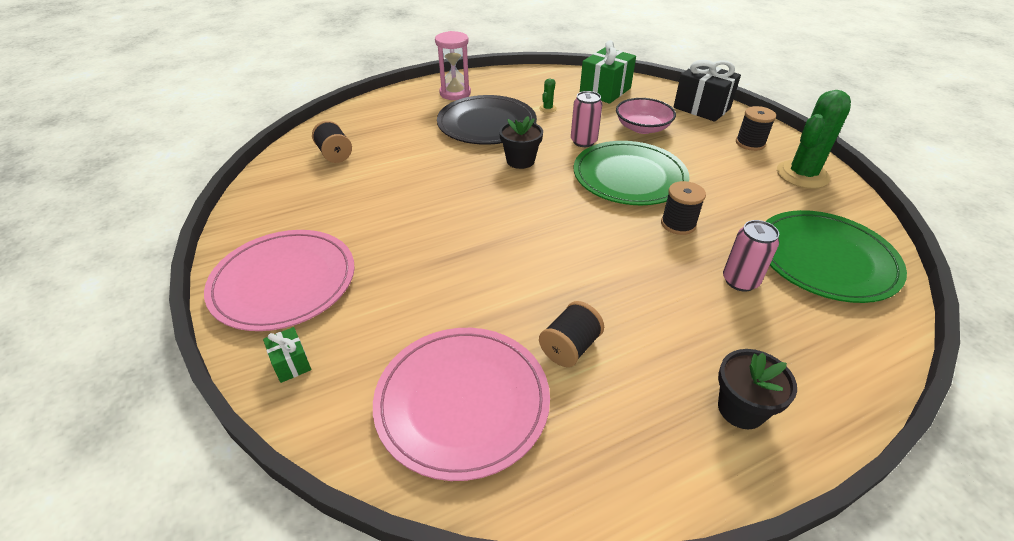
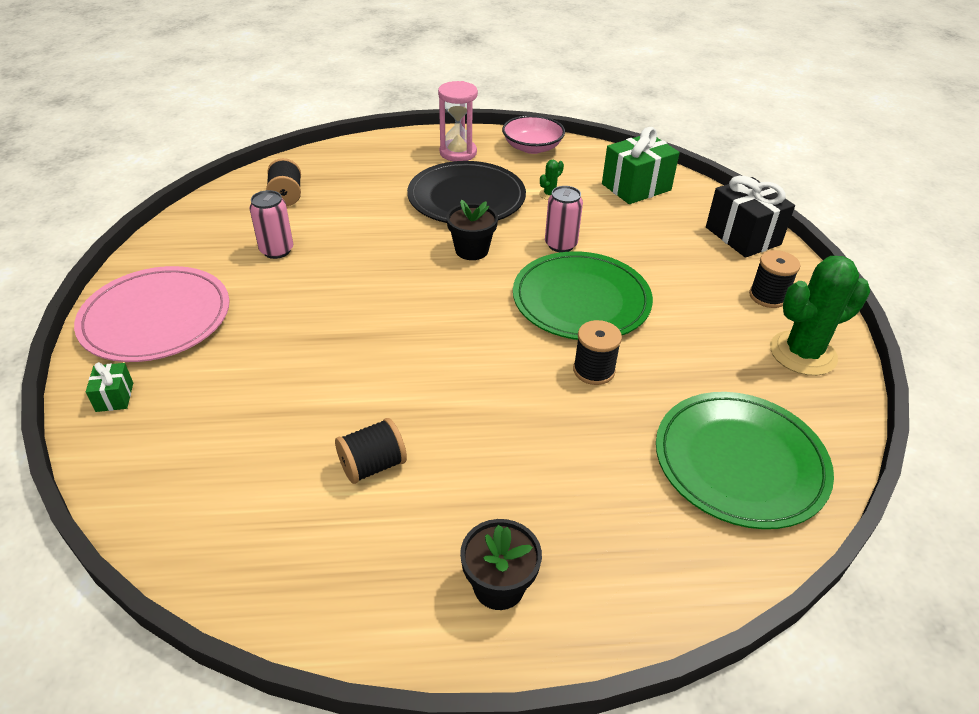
camera: 20 degrees right, 0 degrees up
(462, 402) = (235, 482): pink plate -> none
(642, 128) = (645, 244): pink bowl -> pink bowl (532, 147)
(740, 281) = (612, 455): pink can -> pink can (277, 250)

